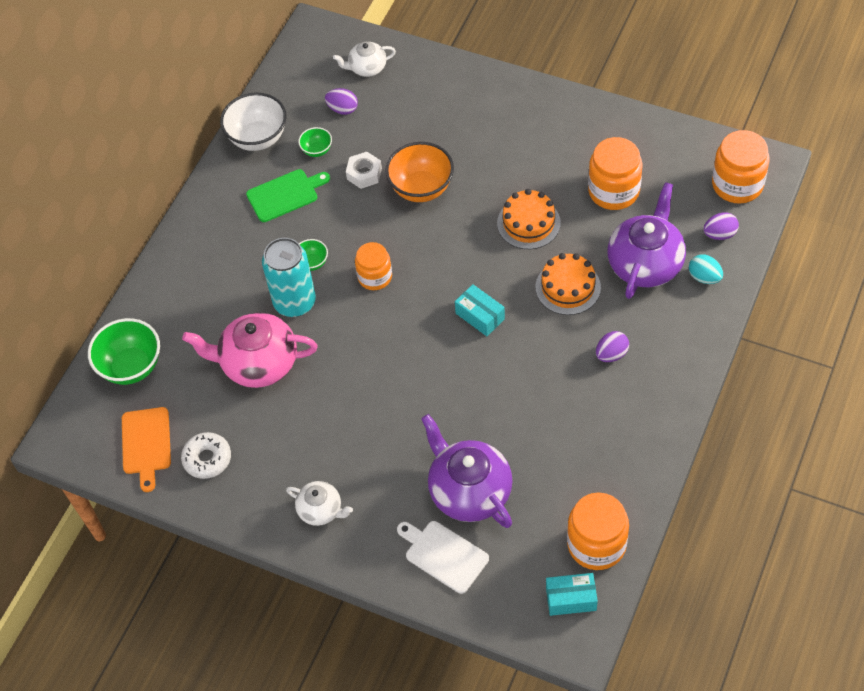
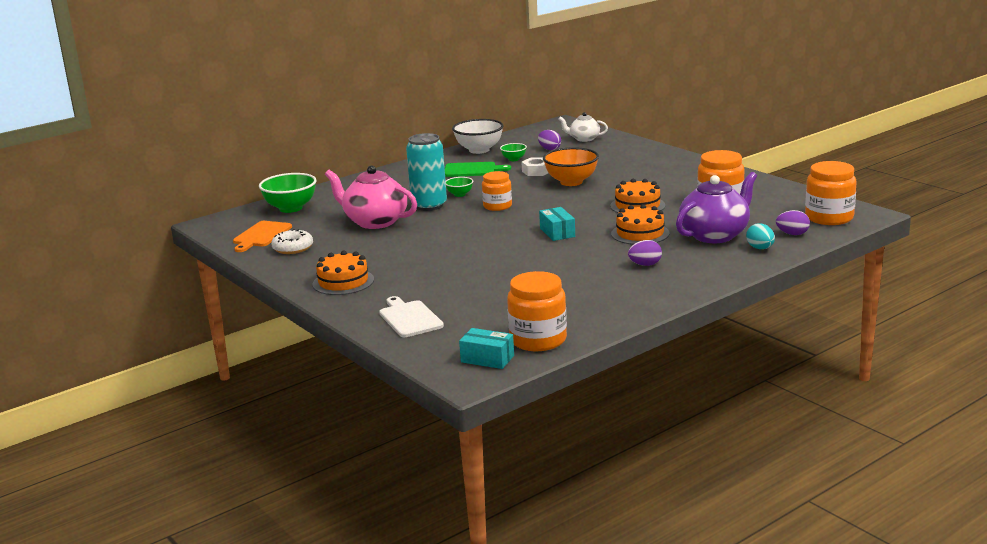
camera: 25 degrees right, 35 degrees down
(321, 510) = (343, 282): white teapot -> orange cake
(469, 491) = (462, 297): purple teapot -> none

